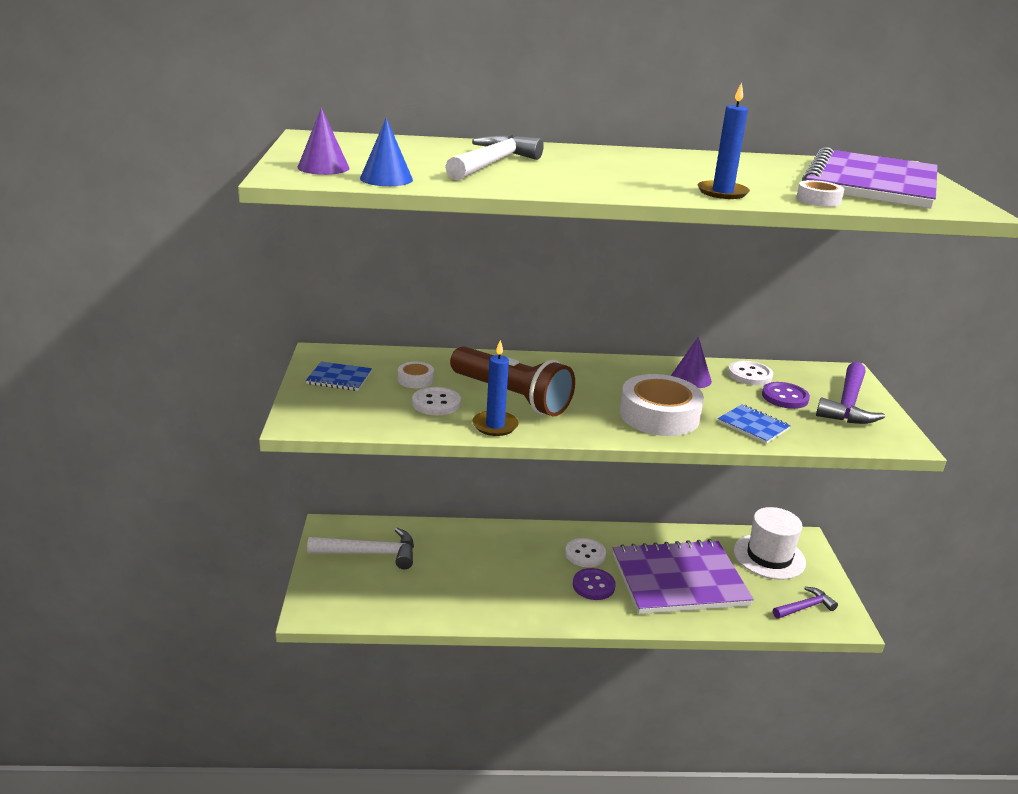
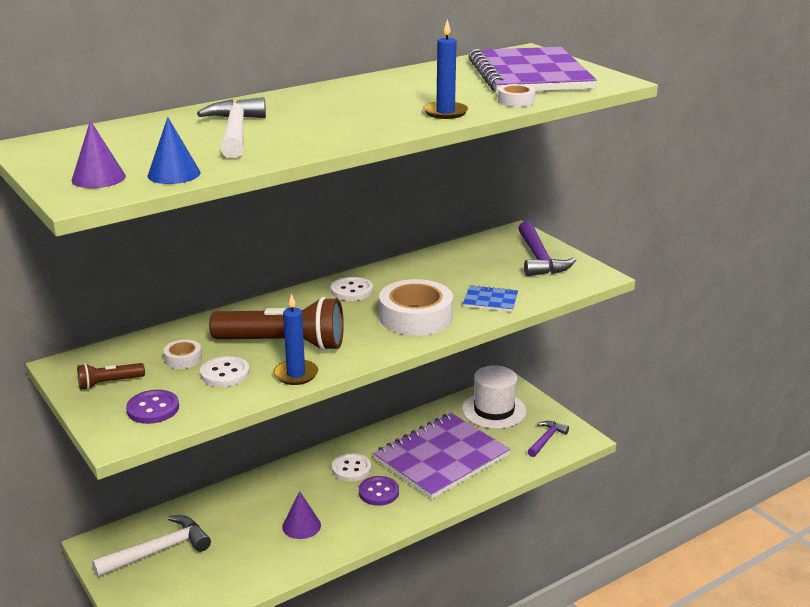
camera: 30 degrees left, 0 degrees up
(339, 378) = (109, 383): blue notebook -> brown flashlight
(691, 378) = (410, 276): purple cone -> purple cone (301, 526)
(749, 375) = (451, 258): white button -> white button (352, 291)
(785, 397) = (492, 268): purple button -> purple button (153, 409)

